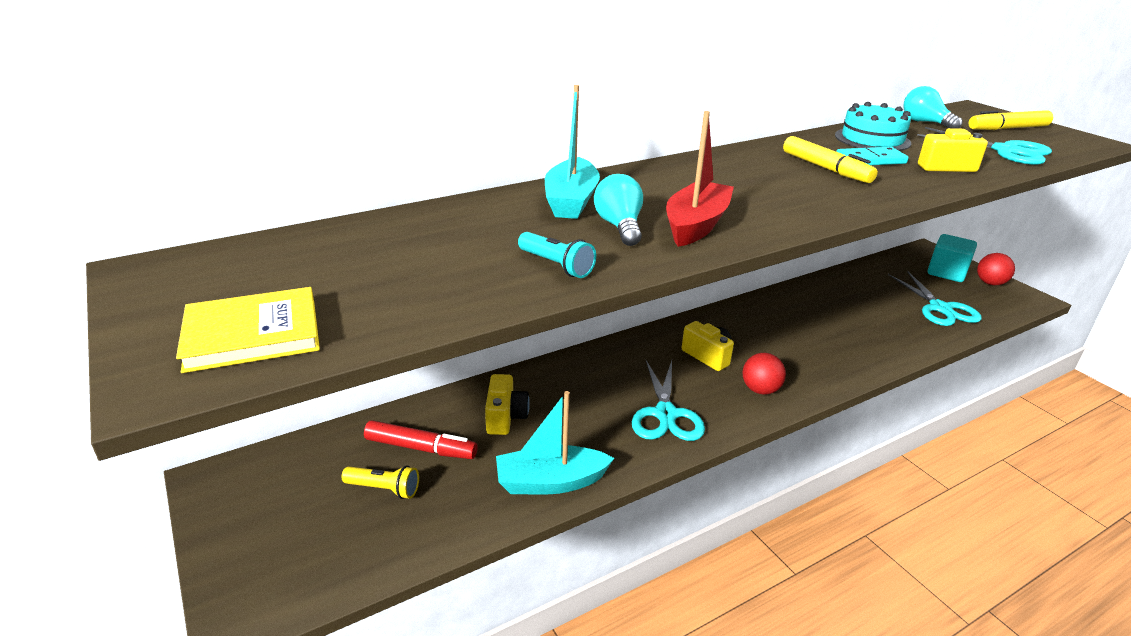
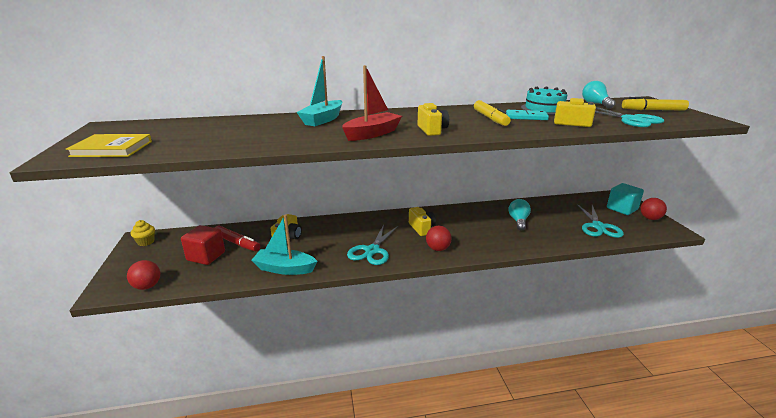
camera: 20 degrees right, 5 degrees down
(232, 484) = (146, 242): none -> yellow cupcake
(320, 582) = (147, 286): none -> red ball
(384, 489) = (206, 256): yellow flashlight -> red cube
(556, 265) = (275, 141): turquoise flashlight -> none
(619, 226) = (331, 131): turquoise light bulb -> turquoise light bulb (518, 221)
(775, 205) = (432, 130): none -> yellow camera

